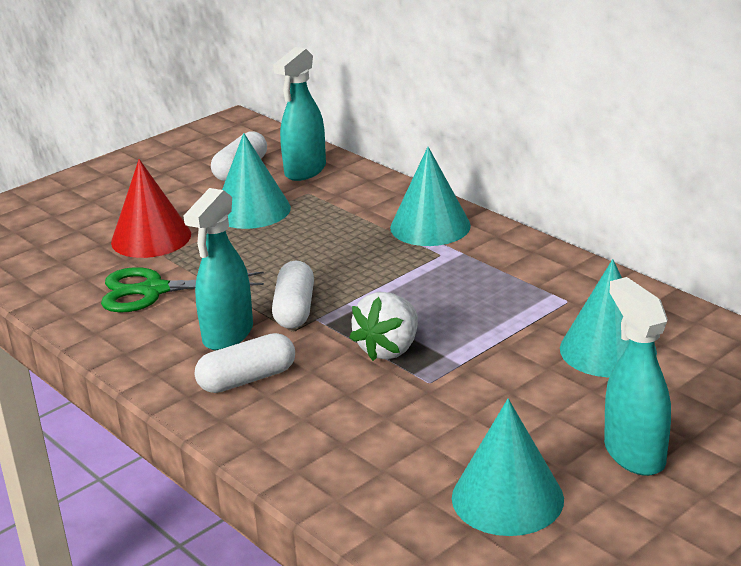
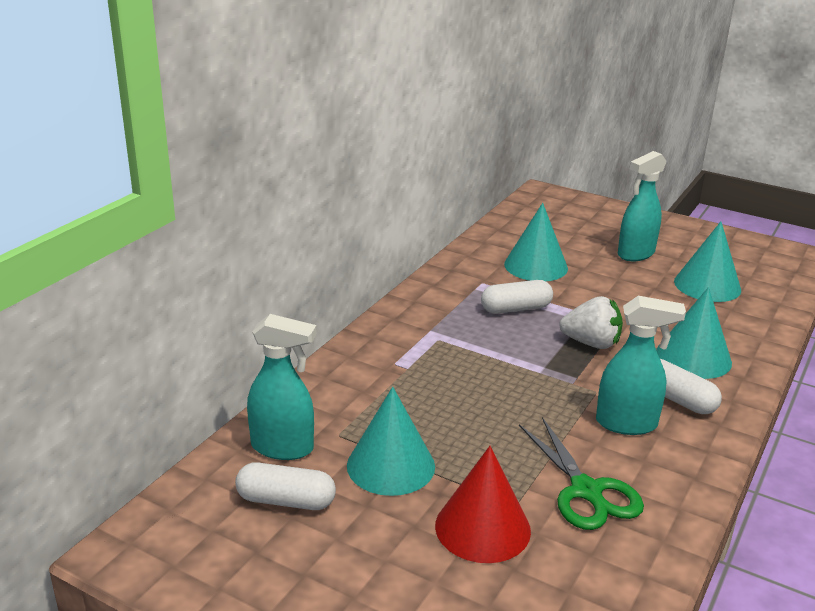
camera: 110 degrees left, 0 degrees up
(294, 309) = (566, 397): white capsule -> white capsule (516, 309)
(430, 226) = (389, 351): turquoise cone -> turquoise cone (693, 357)

